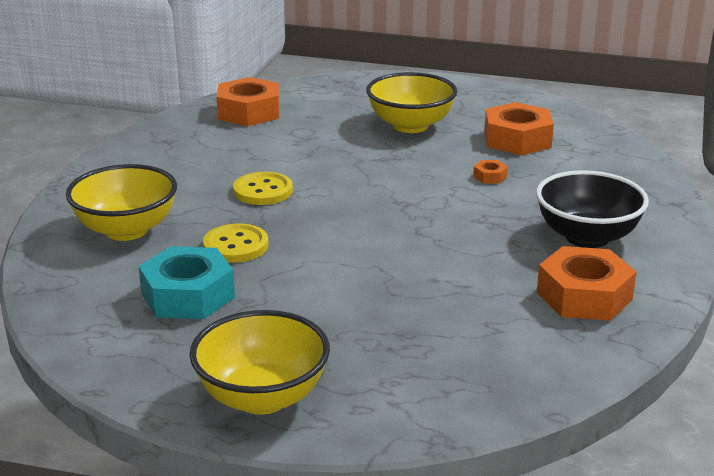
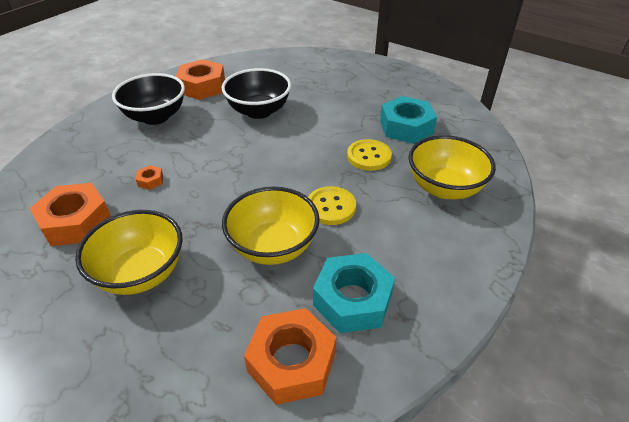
camera: 160 degrees left, 15 degrees up
(213, 141) = (352, 300): none -> turquoise nut
(262, 397) = (381, 74): yellow bowl -> yellow bowl (273, 247)
(443, 274) = (259, 111): none -> black bowl

